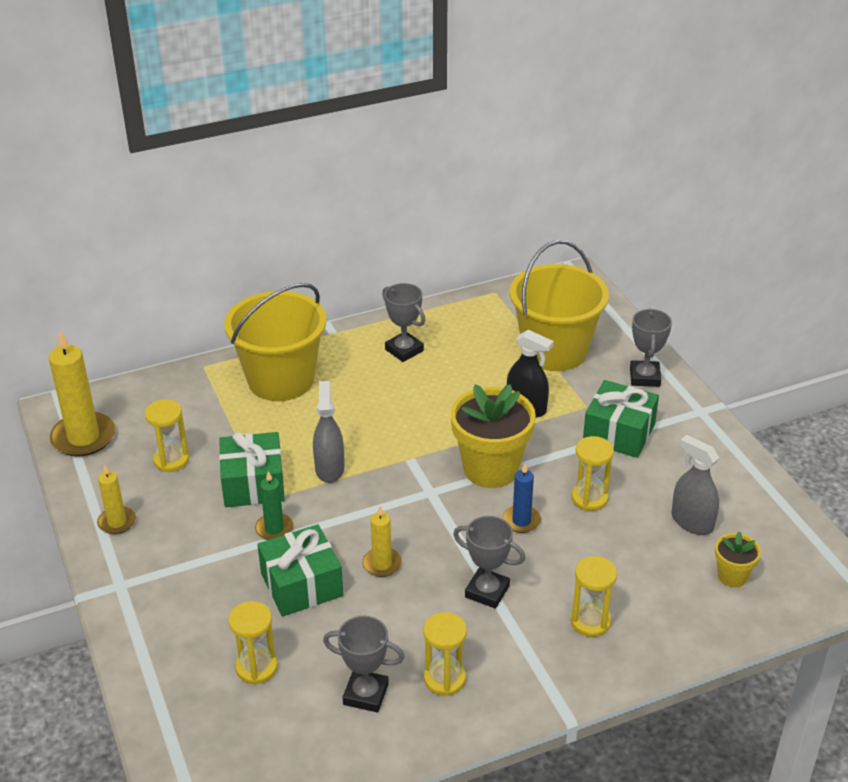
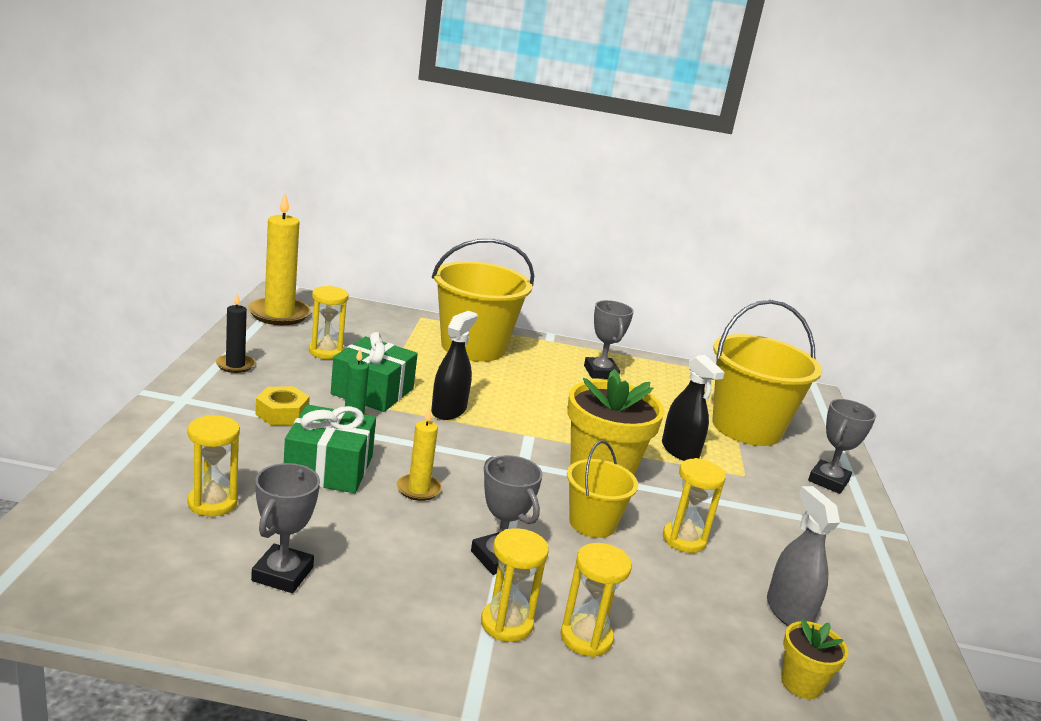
camera: 25 degrees right, 15 degrees down
(117, 522) = (235, 365): yellow candle -> black candle
(211, 551) = (282, 413): none -> yellow nut
(329, 469) = (448, 410): grey spray bottle -> black spray bottle
(365, 694) = (282, 574): grey trophy -> grey trophy turned 60 degrees clockwise
(444, 679) = (374, 603): yellow hourglass -> yellow hourglass (506, 624)
(521, 521) = (592, 523): blue candle -> yellow bucket
(619, 433) = (763, 507): green gift -> none

